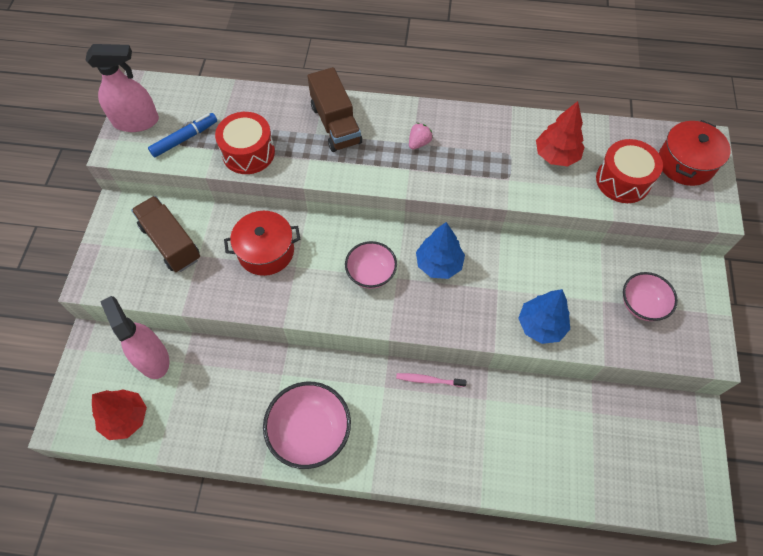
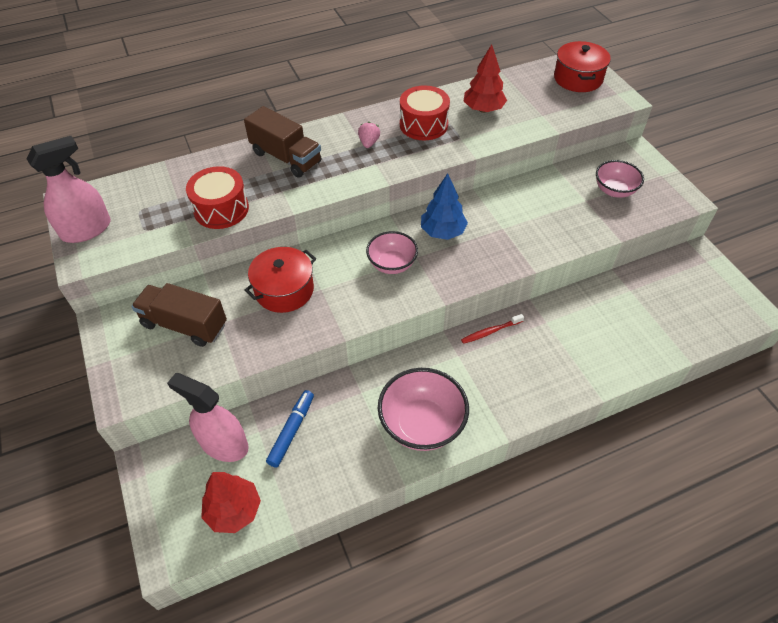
camera: 30 degrees left, 10 degrees down
(185, 139) = (149, 223): blue marker -> blue marker (292, 431)
(428, 380) = (490, 332): pink toothbrush -> red toothbrush
(541, 325) = (555, 237): blue tree -> none
(623, 180) = (544, 106): red drum -> red drum (423, 124)

